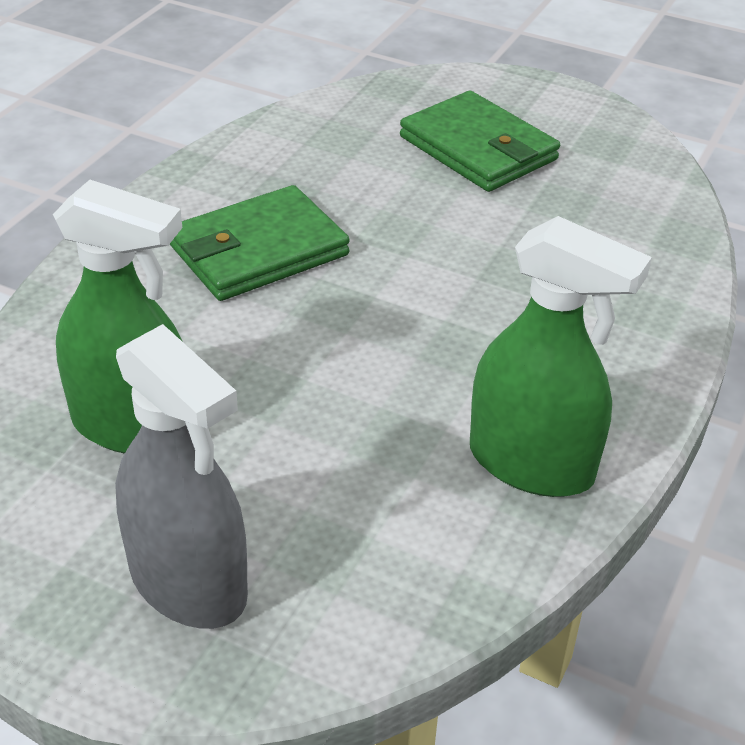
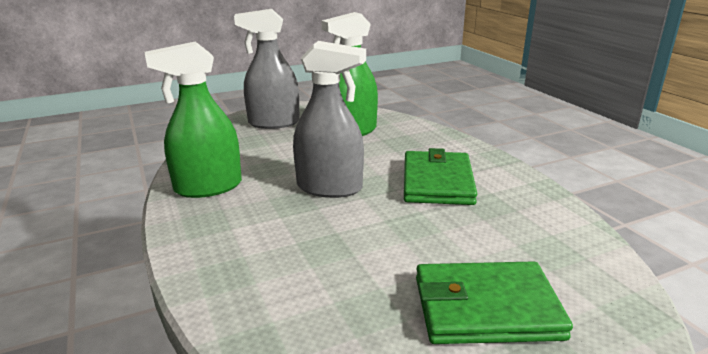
camera: 130 degrees right, 15 degrees down
(383, 336) = (330, 188): none -> grey spray bottle

